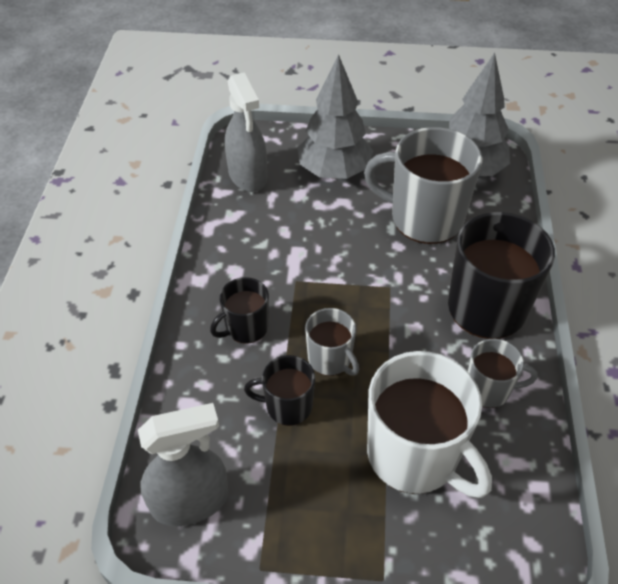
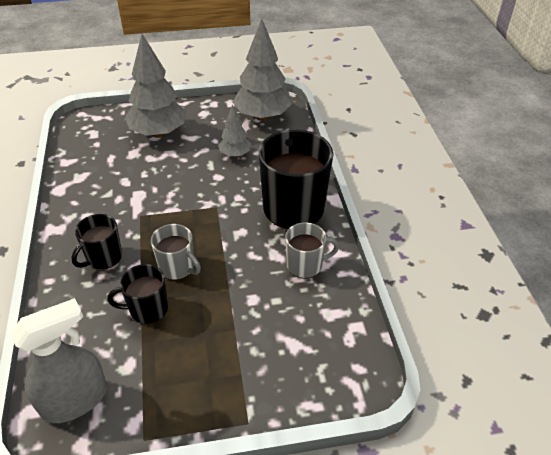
camera: 15 degrees left, 5 degrees down
(247, 175) = (88, 146): grey spray bottle -> none
(414, 455) = (256, 324): white mug -> none
(424, 218) = (235, 154): grey mug -> grey tree

